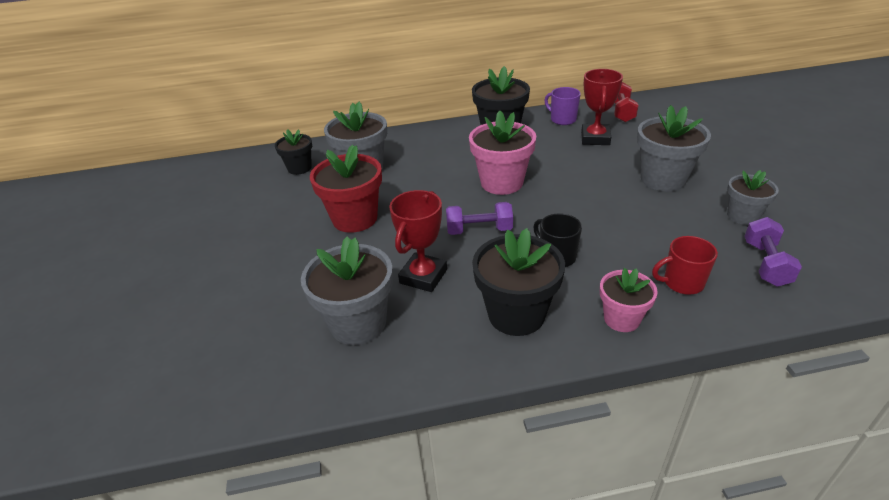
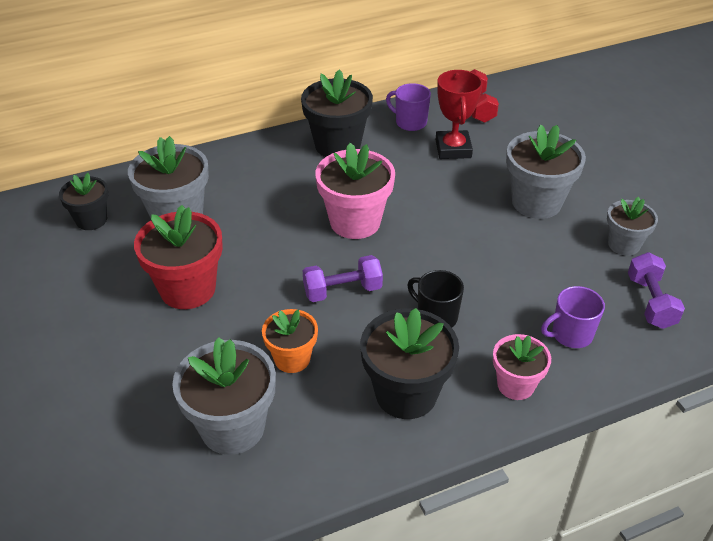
camera: 15 degrees left, 5 degrees up
(423, 276) = (292, 359): red trophy -> orange flower pot
(682, 283) = (570, 335): red mug -> purple mug

